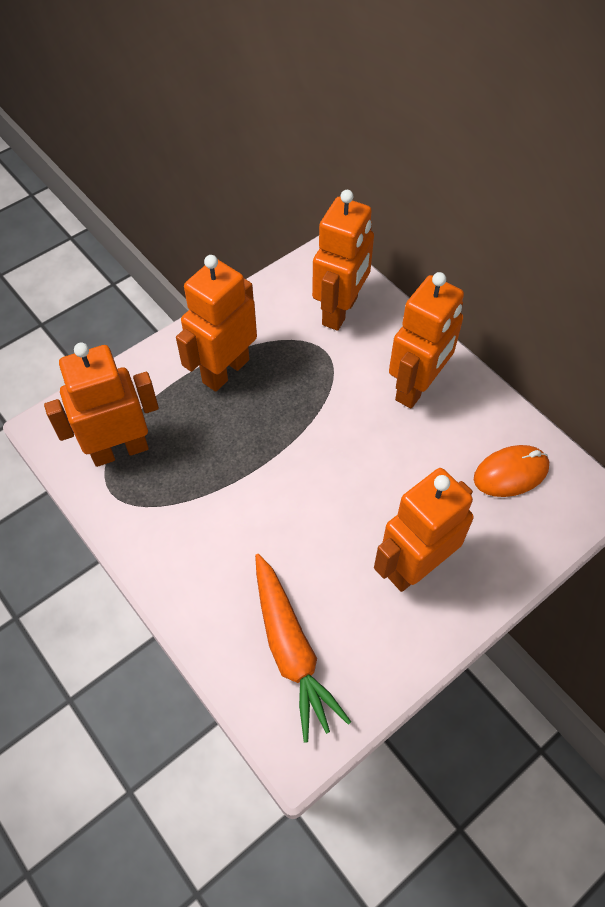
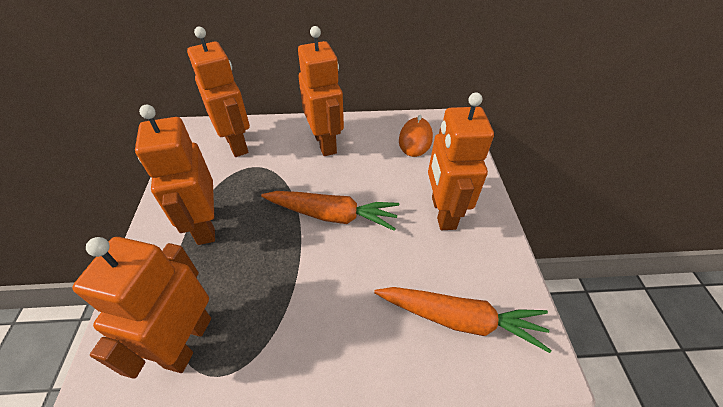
camera: 55 degrees left, 10 degrees down
(322, 464) = (332, 215): none -> orange carrot

